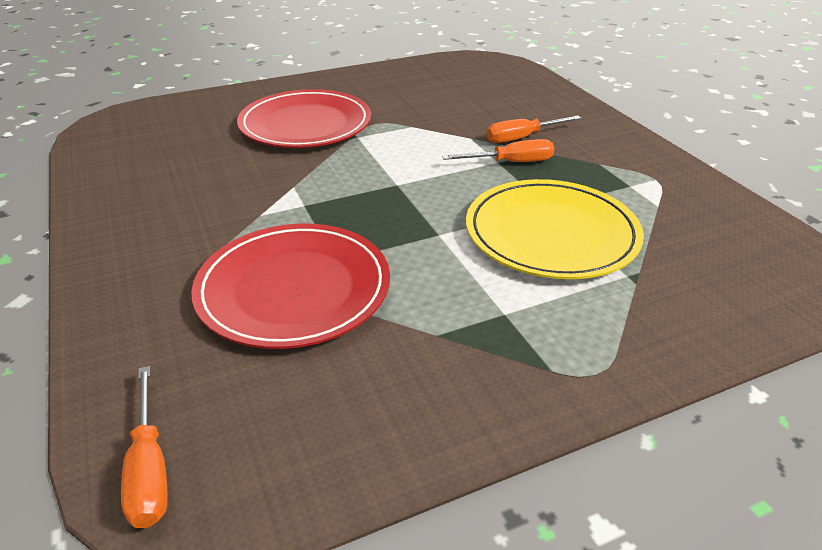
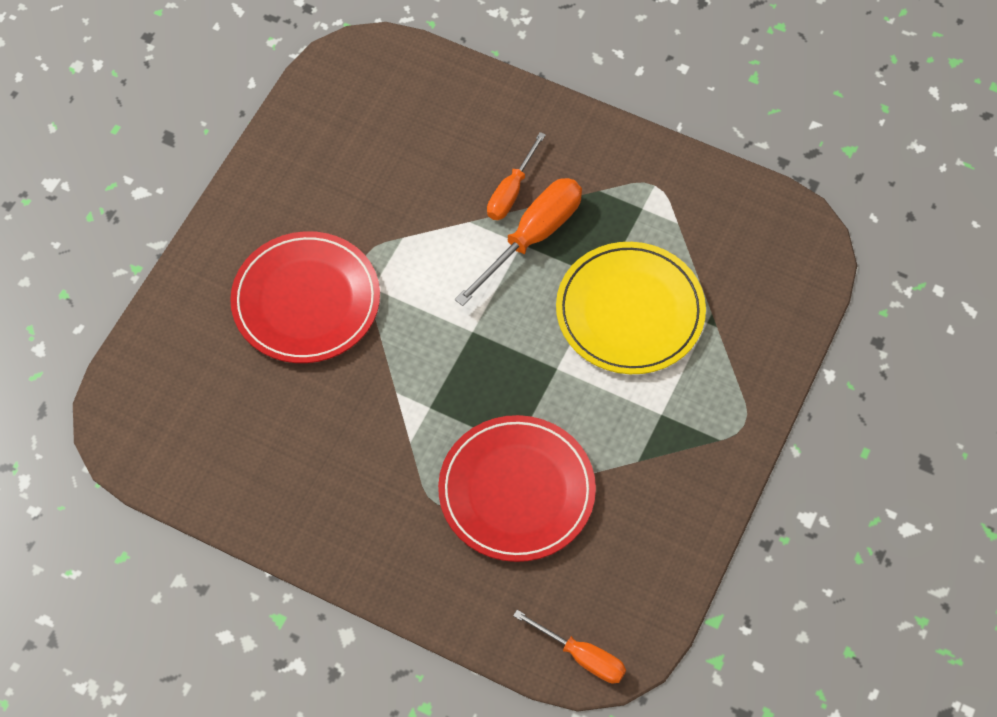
camera: 40 degrees left, 25 degrees up
(511, 162) = (532, 237): orange screwdriver -> orange screwdriver, size x1.58

